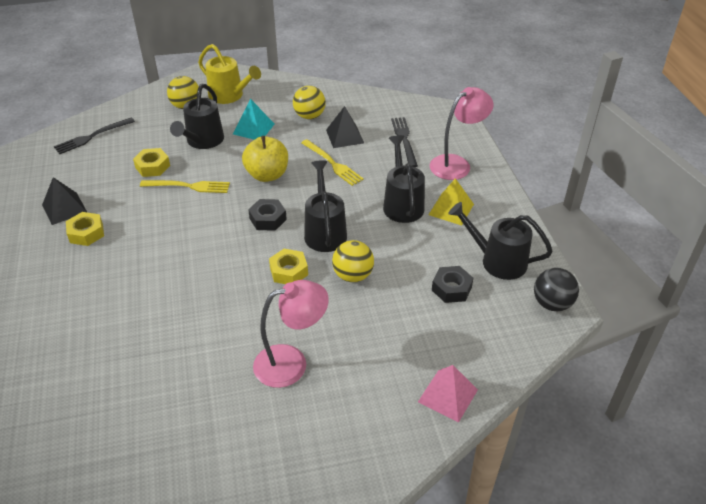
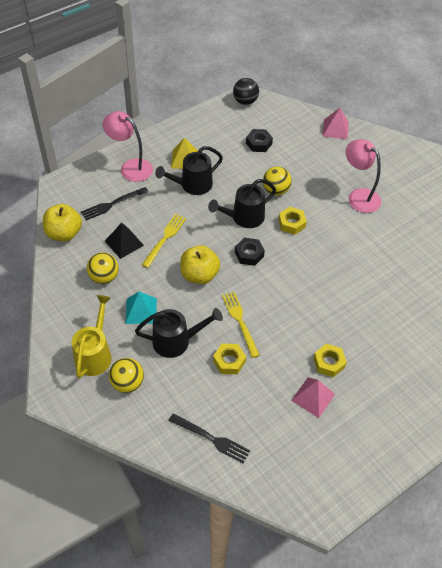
camera: 115 degrees left, 10 degrees up
(64, 208) = (313, 397): black pyramid -> pink pyramid
(381, 104) = (64, 233): none -> yellow apple
(497, 261) = (223, 128): black watering can -> none

